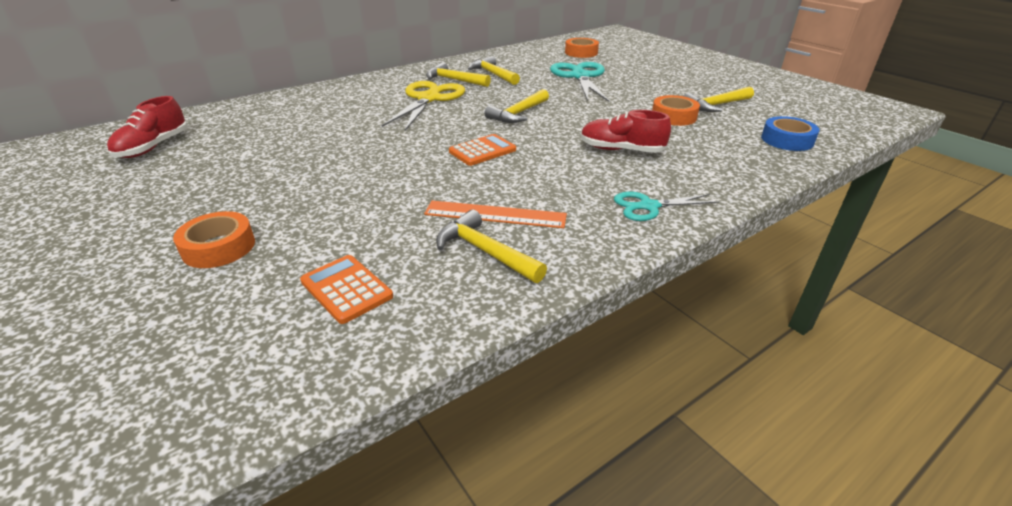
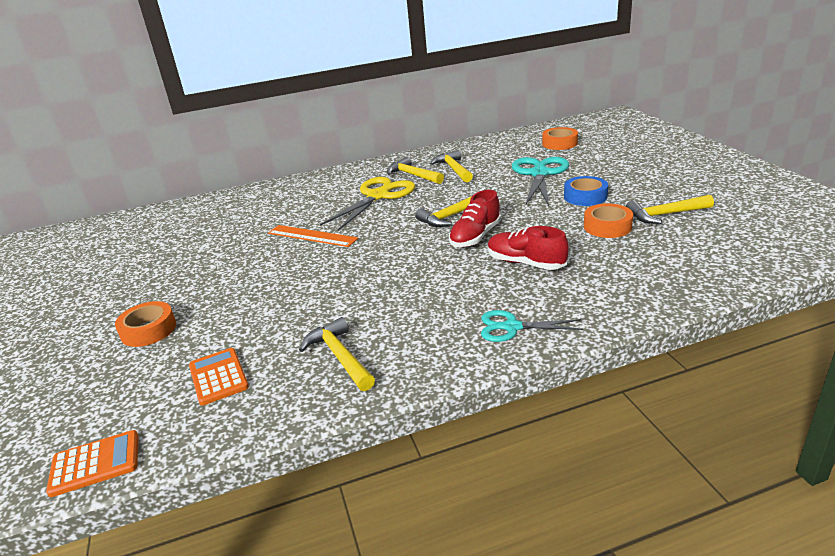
camera: 20 degrees right, 5 degrees down
(153, 147) = (142, 236): red shoe -> red shoe (475, 236)
(482, 151) = (394, 255): orange calculator -> orange calculator (95, 463)
(495, 214) = (368, 322): orange ruler -> orange ruler (312, 236)
(787, 140) = (716, 262): blue tape -> blue tape (585, 196)

